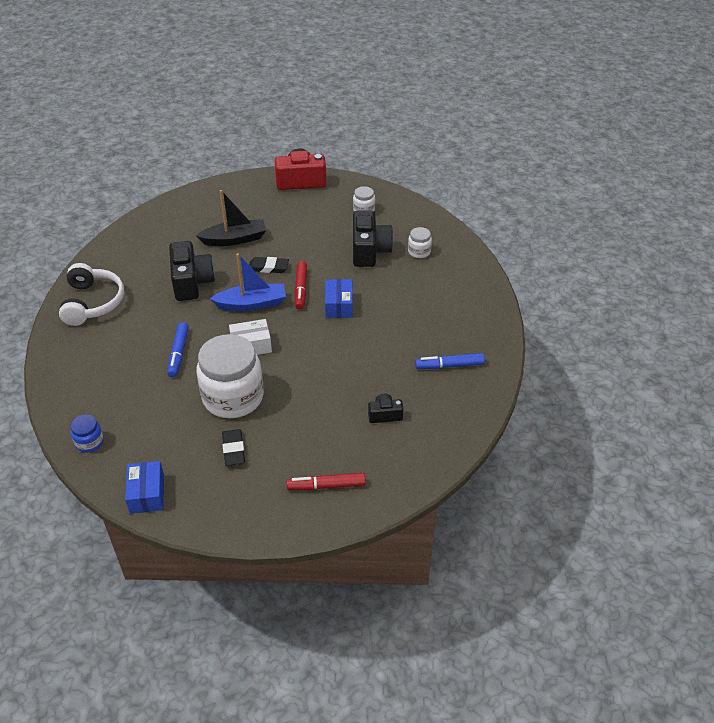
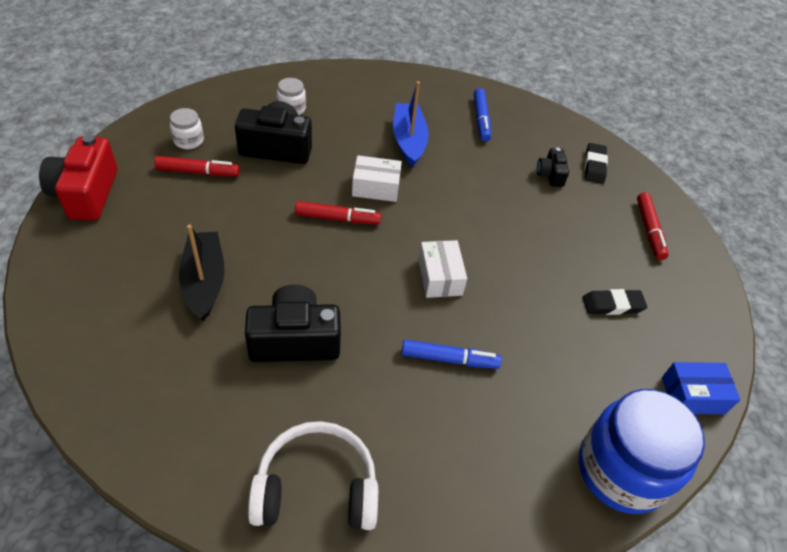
camera: 90 degrees left, 5 degrees up
(89, 442) = (621, 470): blue jar -> blue jar, size x2.27
(233, 397) = (530, 301): white jar -> none
(252, 304) = (358, 271): blue boat -> blue boat (408, 141)
(268, 267) = (283, 247): black eraser -> black eraser (594, 166)
(332, 220) = (198, 172): none -> red marker
(339, 305) = (376, 187): blue box -> white box

